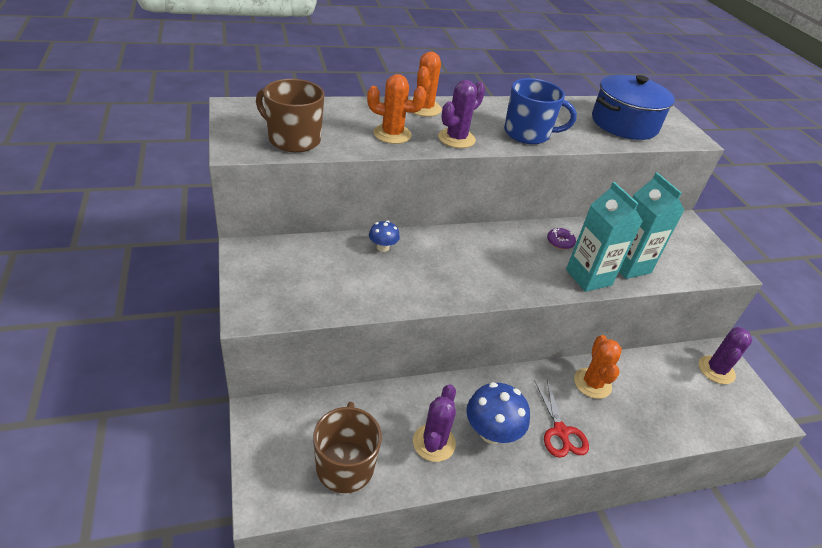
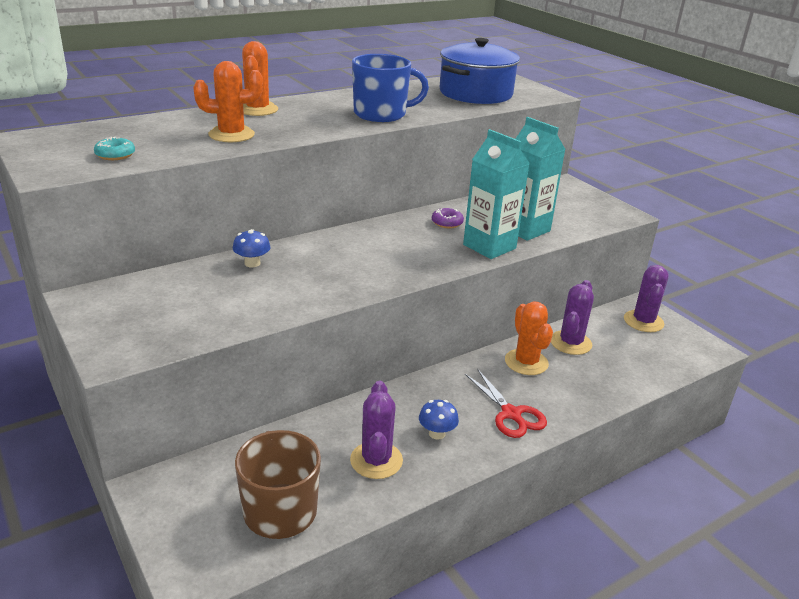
camera: 15 degrees left, 10 degrees down
(293, 139) = (115, 155): brown mug -> turquoise donut
(456, 138) = (306, 128): purple cactus -> purple cactus (570, 343)
(491, 432) = (437, 433): blue mushroom -> blue mushroom, size x0.54

